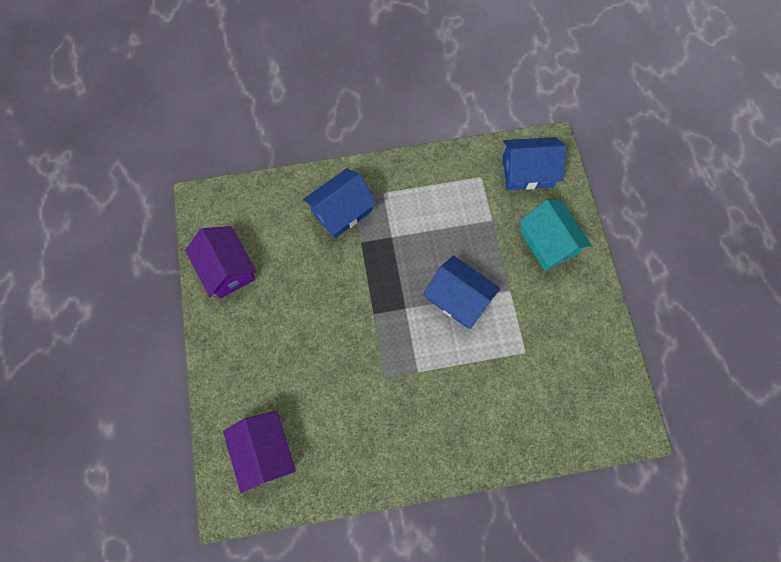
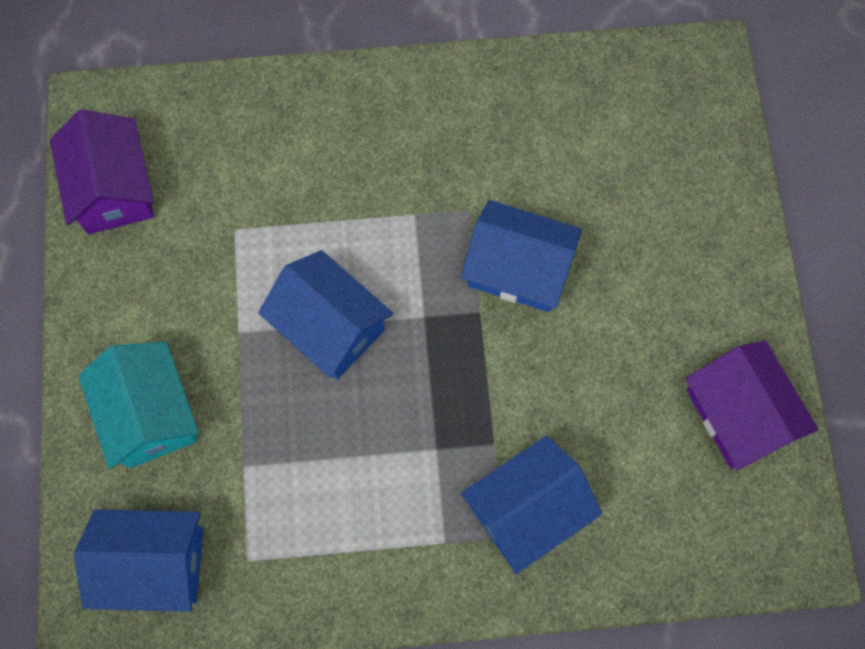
camera: 175 degrees left, 0 degrees up
(264, 451) = (658, 122): purple house -> purple house (113, 189)
(352, 342) = (518, 269): none -> blue house

